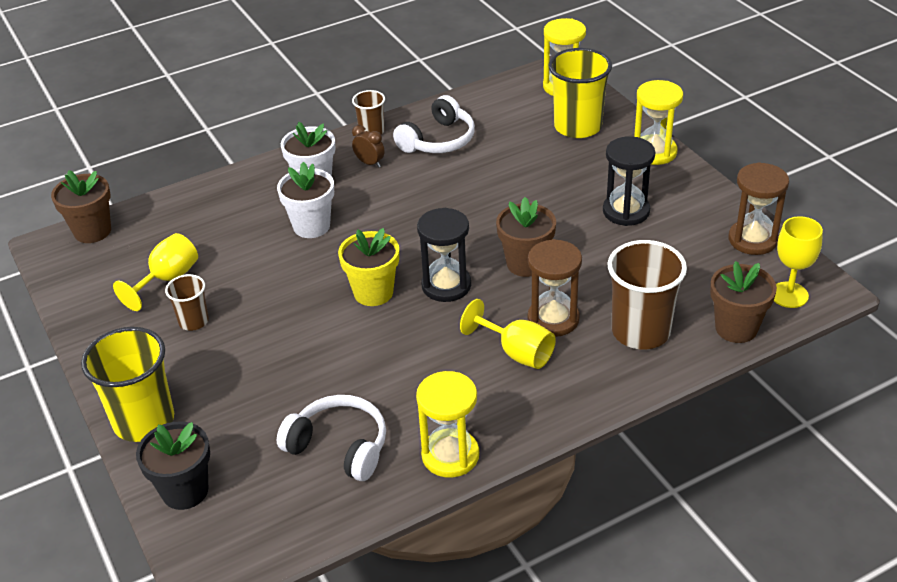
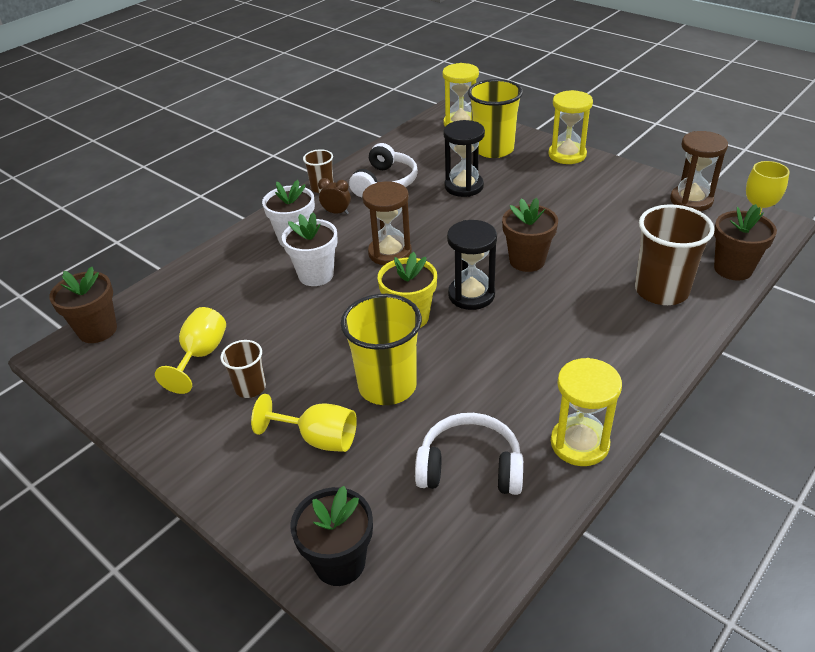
camera: 20 degrees left, 0 degrees up
(144, 421) = (253, 501): yellow cup -> yellow cup (387, 386)
(516, 352) = (572, 335): yellow goblet -> yellow goblet (318, 439)
(553, 319) = (582, 299): brown hourglass -> brown hourglass (390, 253)
(626, 211) = (578, 202): black hourglass -> black hourglass (464, 186)

